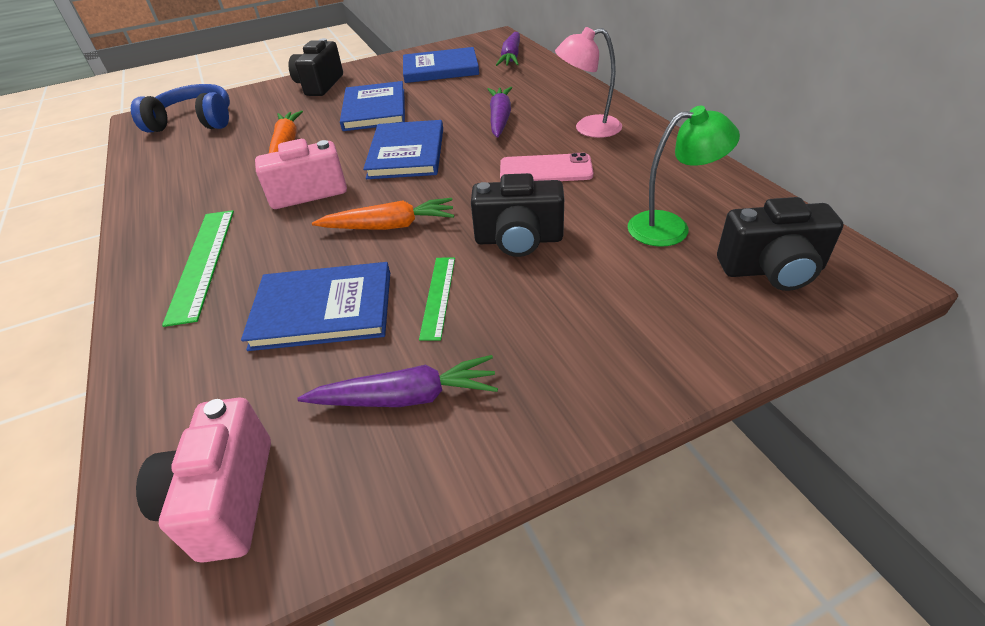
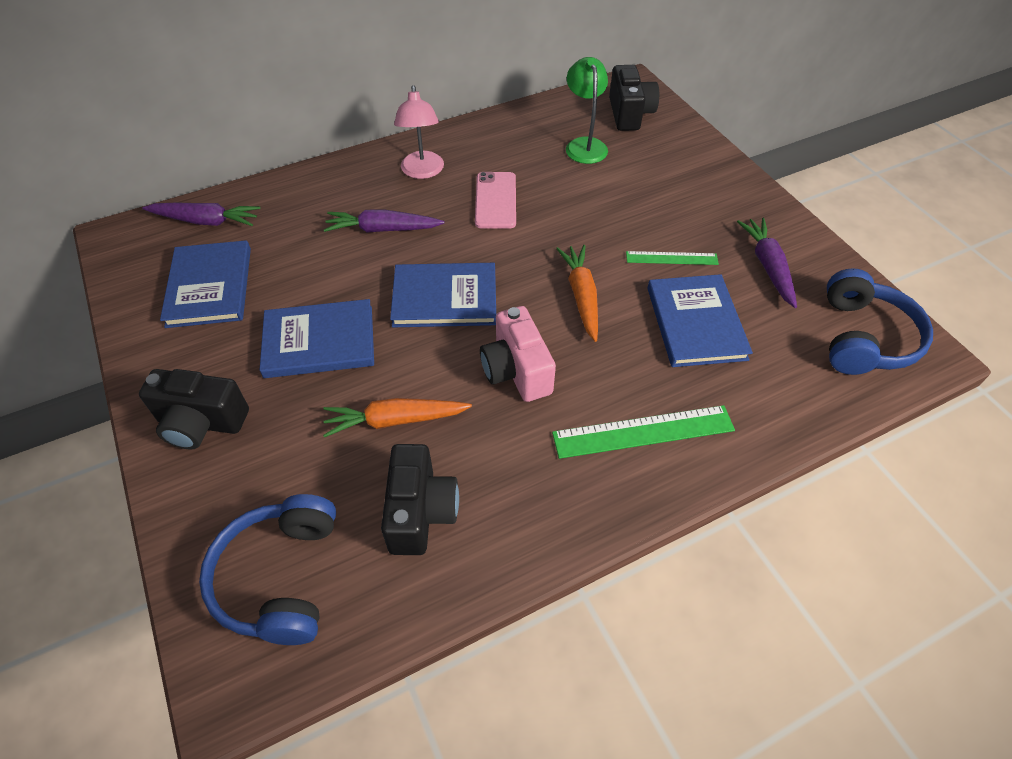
camera: 95 degrees left, 10 degrees up
(225, 499) = (864, 338): pink camera -> blue headphones
(519, 240) = (600, 217): black camera -> black camera (420, 512)

